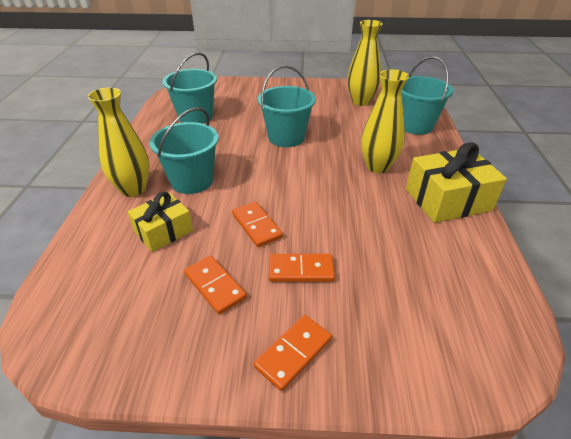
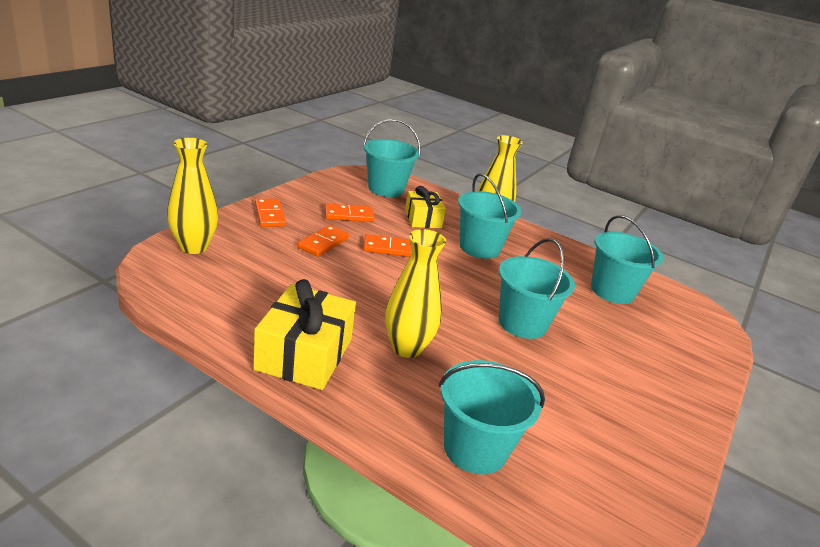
camera: 115 degrees right, 10 degrees down
(97, 294) = (386, 189): none -> turquoise bucket
(361, 101) = (594, 443): yellow vase -> yellow vase (193, 247)

